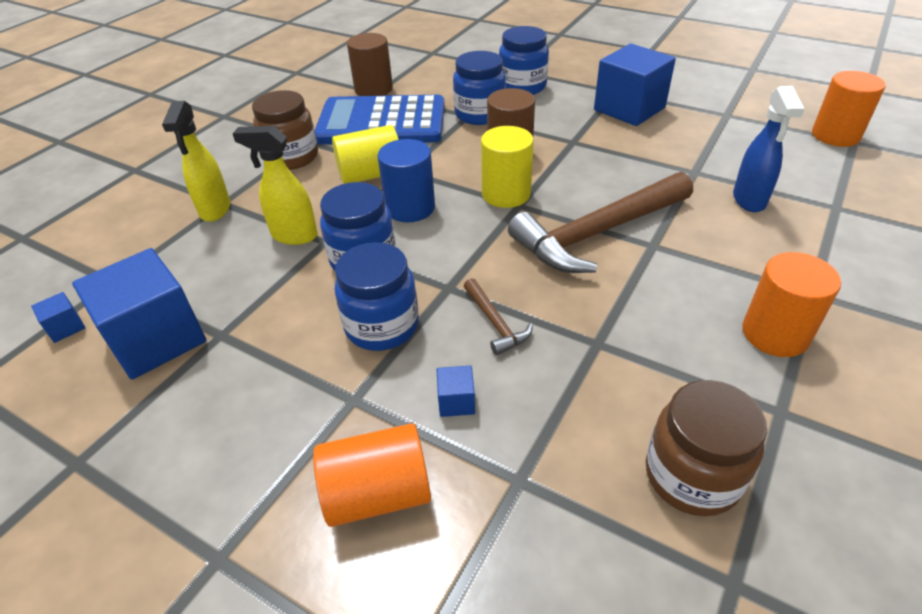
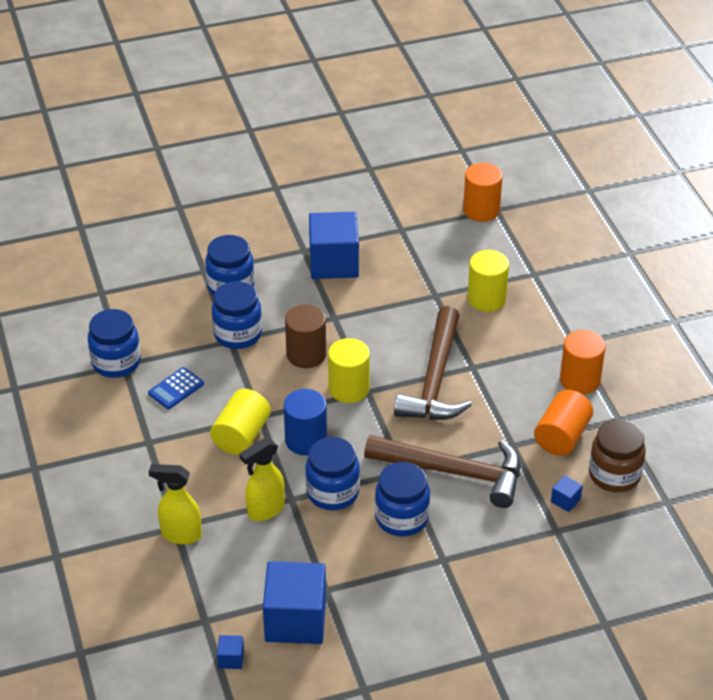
camera: 50 degrees left, 0 degrees up
(215, 210) = (180, 535): yellow spray bottle -> yellow spray bottle turned 150 degrees clockwise
(292, 157) = (160, 462): brown jar -> none
(373, 89) = (116, 362): brown cylinder -> blue jar
(378, 493) = (511, 583): orange cylinder -> orange cylinder (562, 436)
(381, 122) = (176, 389): blue calculator -> blue calculator, size x0.41
(456, 401) = (489, 522): blue cube -> blue cube (565, 500)
(495, 323) = (453, 472): brown hammer -> brown hammer, size x2.28
(749, 200) = (486, 299): blue spray bottle -> yellow cylinder

